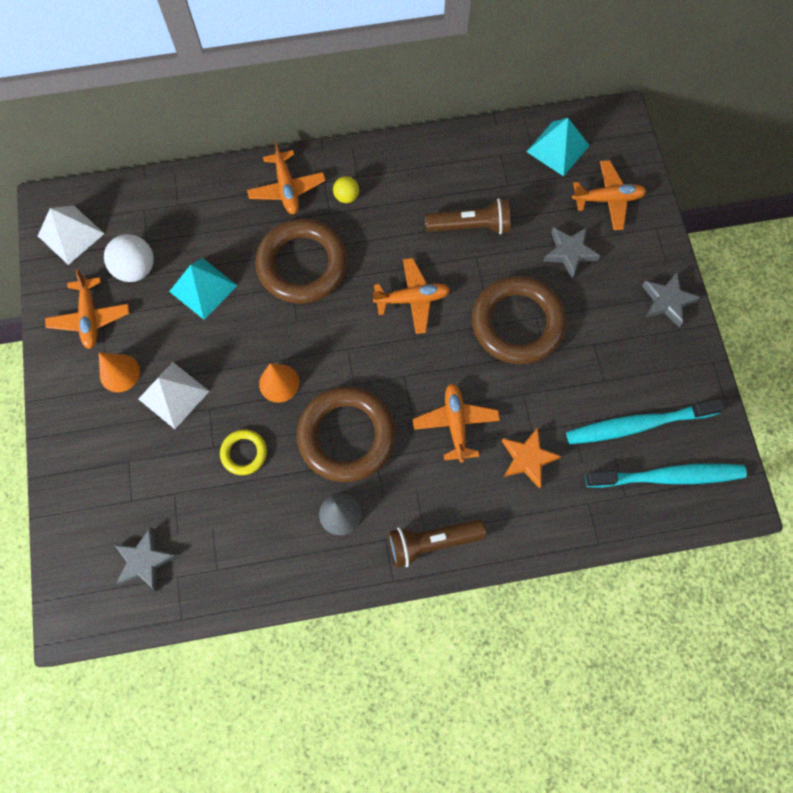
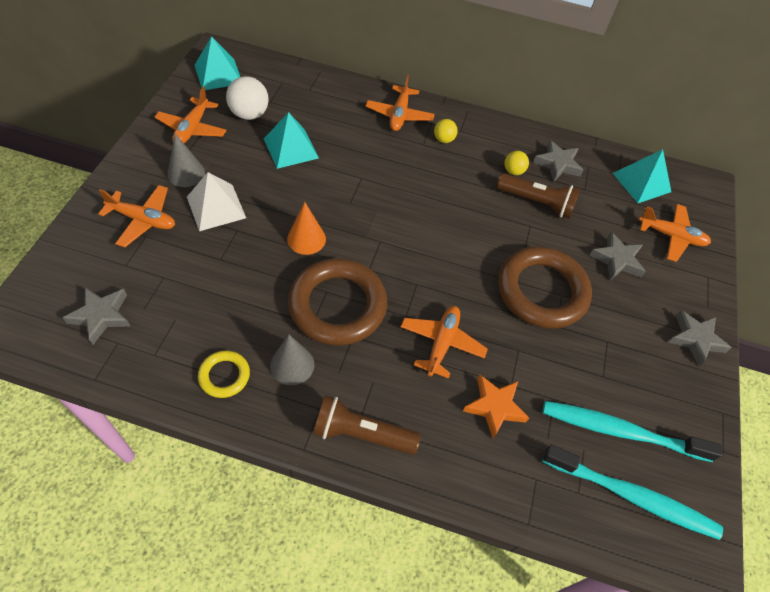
camera: 20 degrees right, 15 degrees down
(70, 234) = (218, 74): white pyramid -> turquoise pyramid
(119, 373) = (186, 173): orange cone -> grey cone
(244, 453) = (242, 275): yellow ring -> yellow ring (224, 376)
(302, 265) = (379, 167): brown ring -> none
(412, 299) = (457, 231): orange plane -> orange plane (143, 220)
(432, 200) = (513, 171): none -> yellow ball
(470, 168) = (557, 164): none -> grey star

